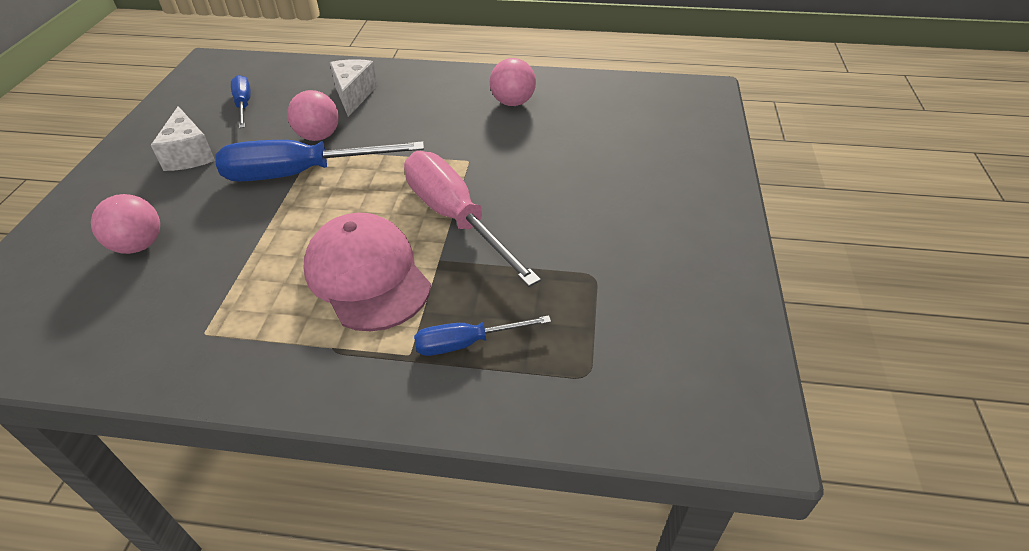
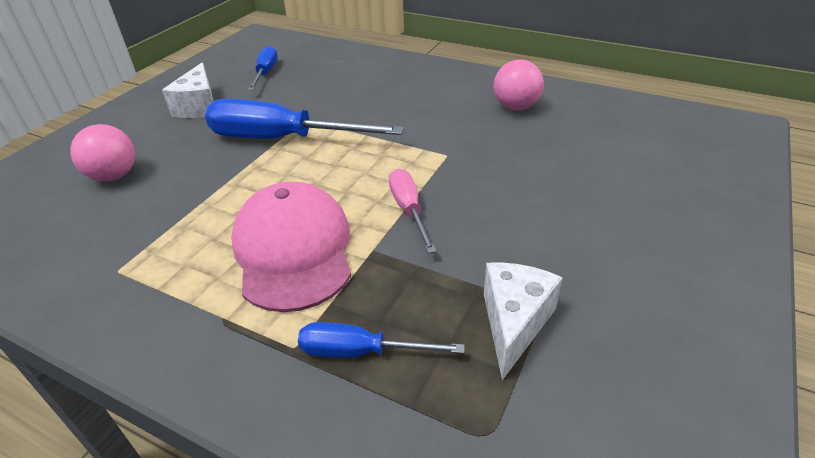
camera: 20 degrees right, 5 degrees down
(318, 136) = (315, 109): pink ball -> none
(354, 95) = (364, 78): white cheese -> white cheese (514, 323)
(455, 218) = (409, 210): pink screwdriver -> pink screwdriver, size x0.53

